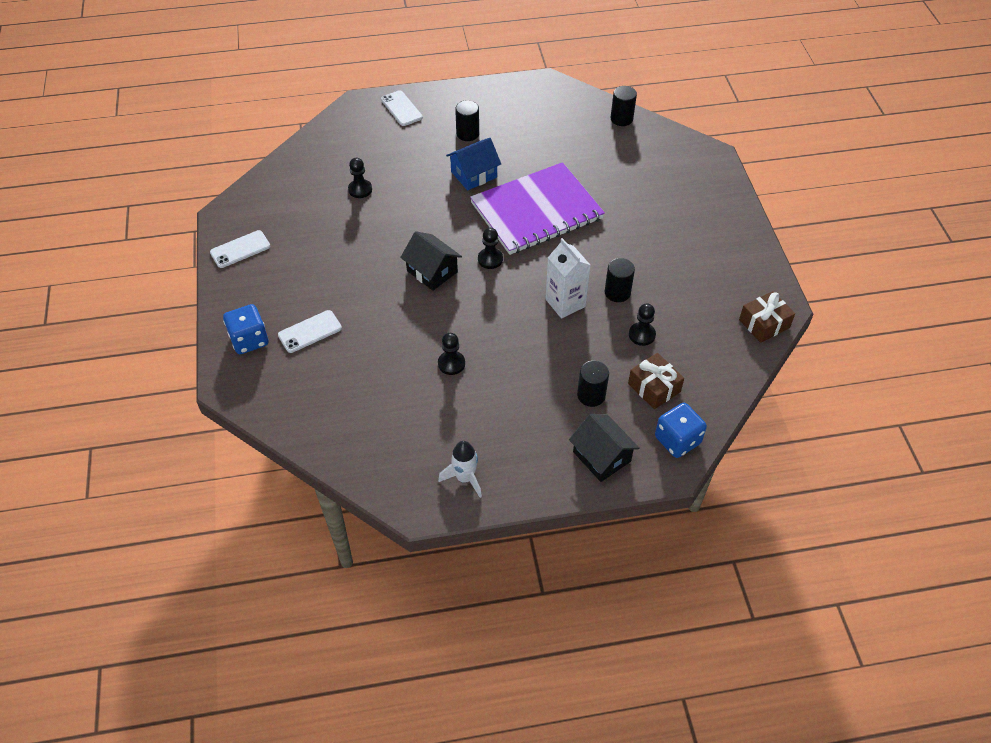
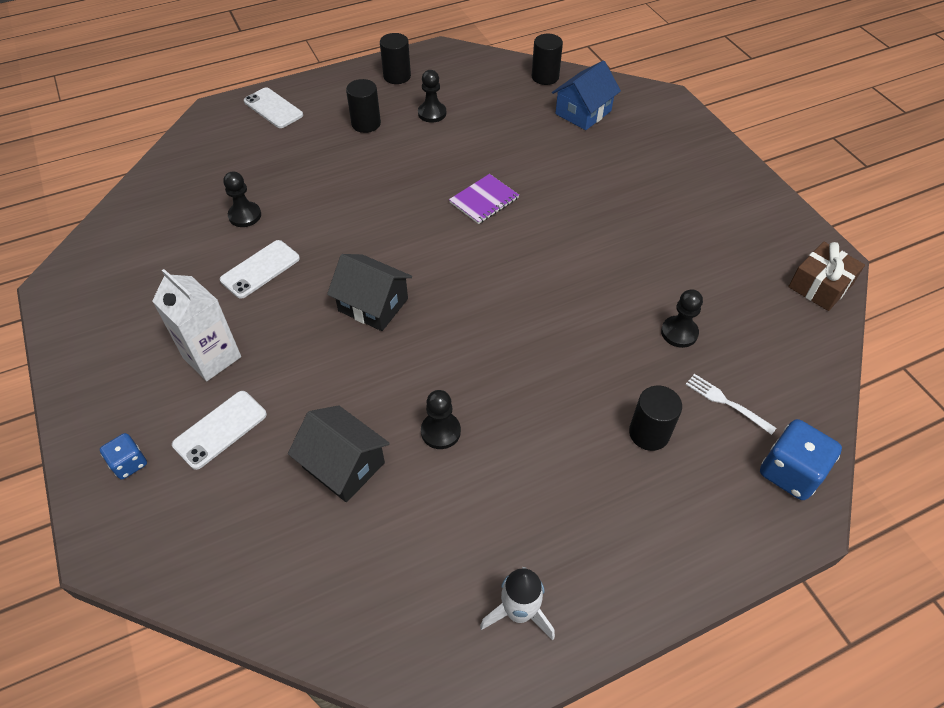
camera: 15 degrees left, 0 degrees up
(240, 249) = (90, 329): white phone -> white phone (260, 269)
(249, 340) = (129, 463): blue dice -> blue dice, size x0.58
(474, 174) = (389, 170): blue house -> blue house (583, 112)
(490, 259) = (446, 273): black pawn -> black pawn (432, 113)
(536, 211) = (484, 200): purple notebook -> purple notebook, size x0.40
(565, 303) = (564, 311): white carton -> white carton (212, 357)
(601, 456) = (701, 524): black house -> black house (343, 465)
(617, 292) = (625, 283): black cylinder -> black cylinder (397, 76)
(654, 387) = (726, 402): brown gift -> white fork

